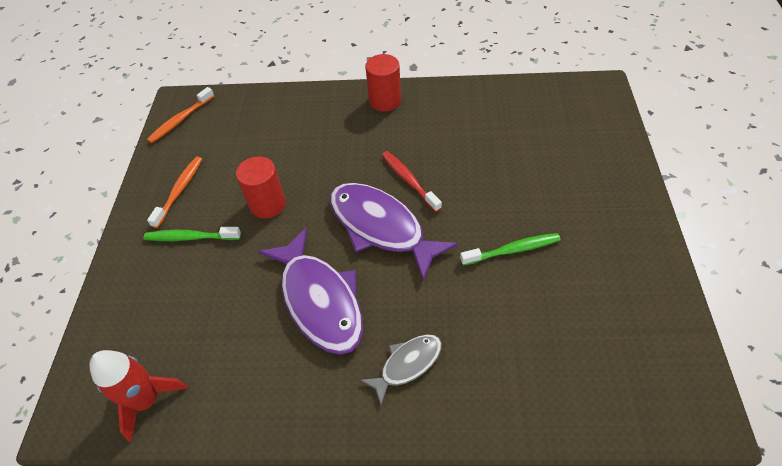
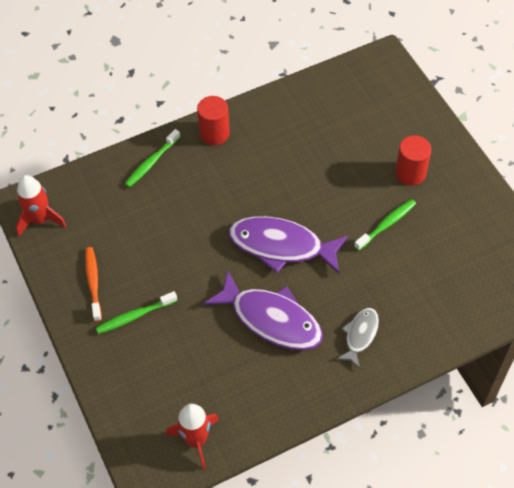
camera: 30 degrees left, 5 degrees up
(180, 120) = (40, 219): orange toothbrush -> red rocket
(267, 204) = (178, 264): red cylinder -> red cylinder (410, 173)
(310, 106) = (151, 162): none -> green toothbrush
(409, 180) = (279, 199): red toothbrush -> none

